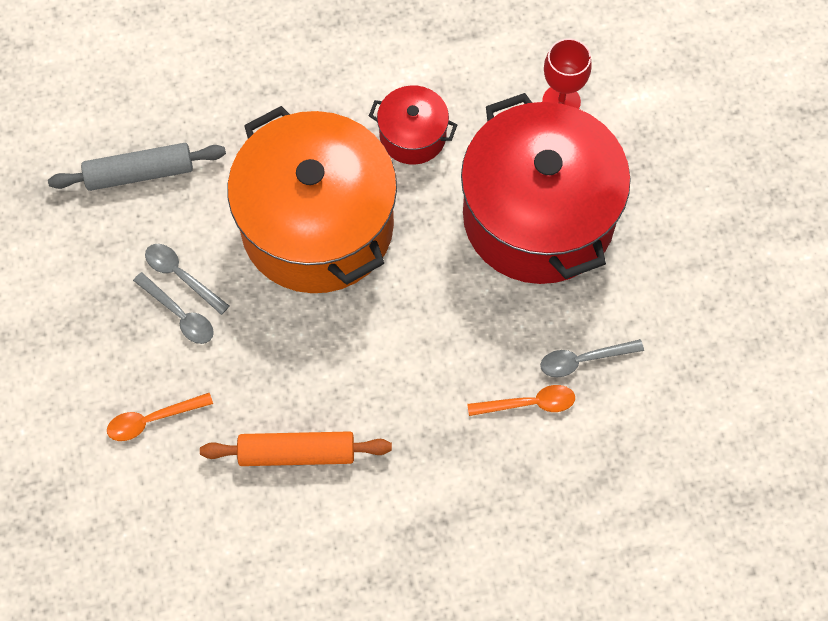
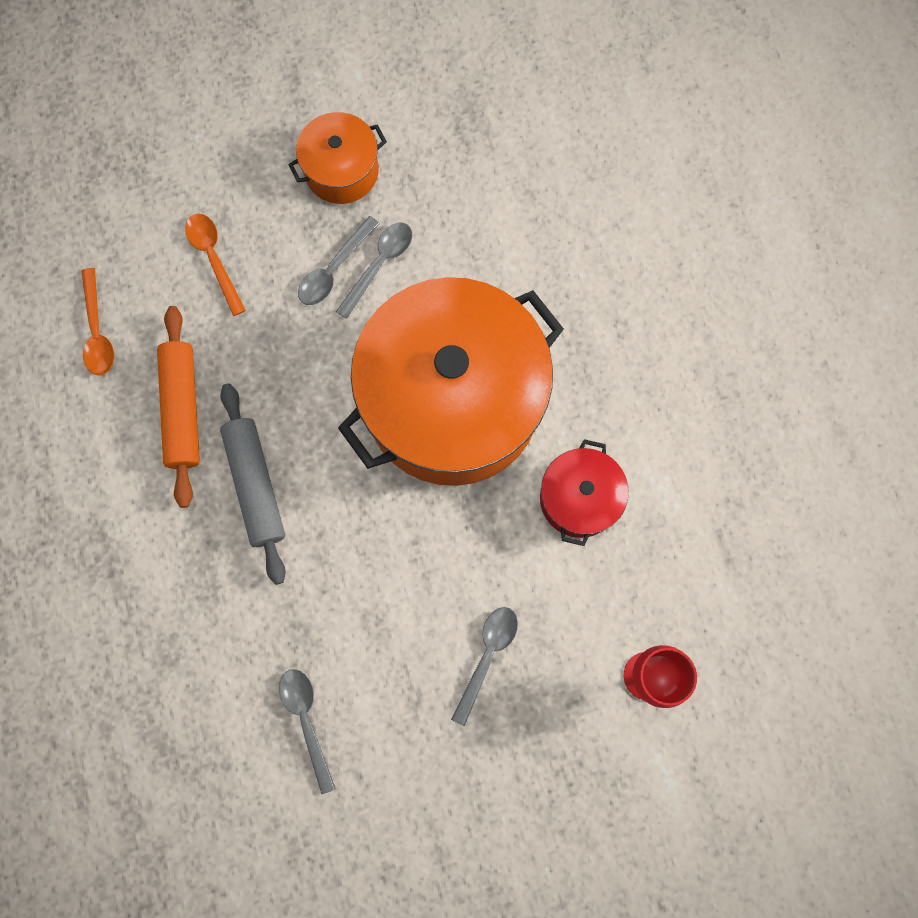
camera: 85 degrees right, 10 degrees up
(83, 302) = (341, 171): none -> orange pot
(139, 173) = (499, 205): grey rolling pin -> grey rolling pin (255, 485)
(529, 403) = (250, 659): orange spoon -> orange spoon (97, 331)
(538, 216) = (487, 656): red pot -> grey spoon

